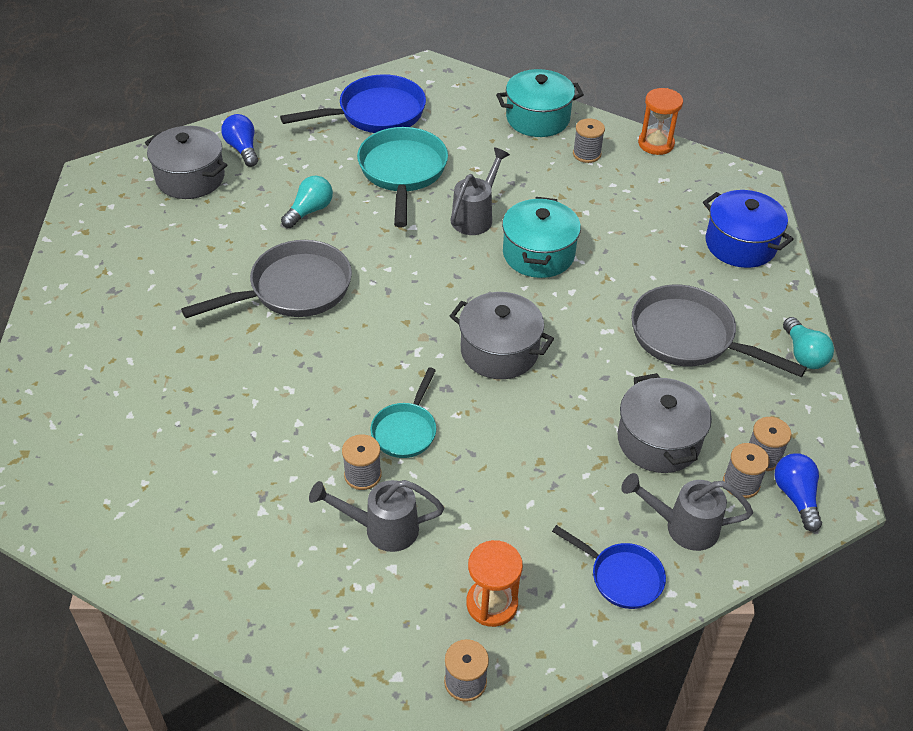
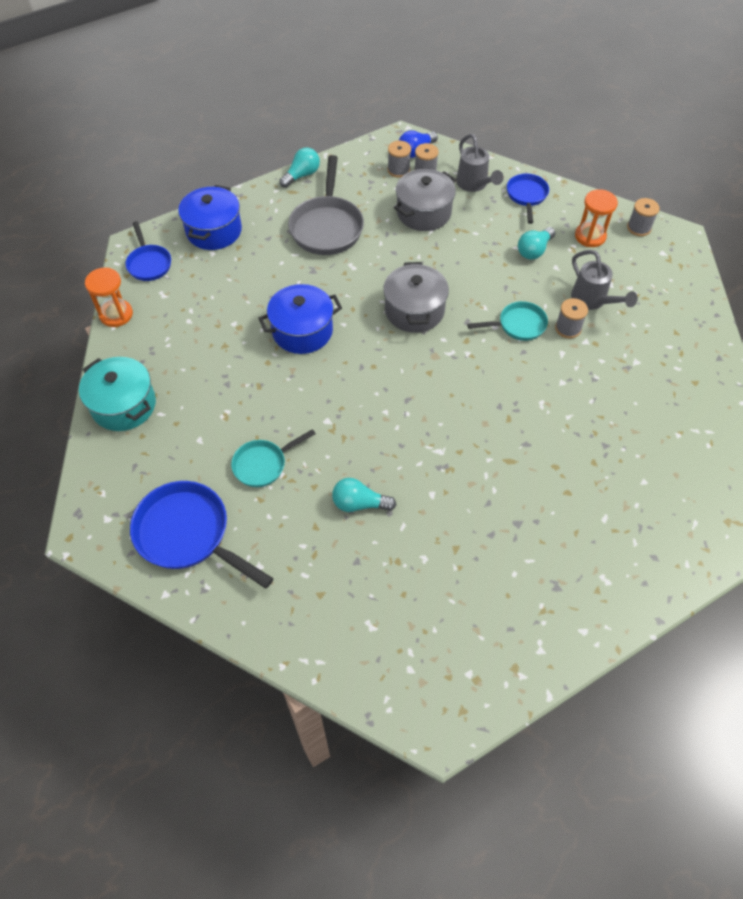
camera: 120 degrees left, 10 degrees up
(190, 178) = (384, 632): grey pot -> none
(242, 149) = (313, 616): blue light bulb -> none
(293, 289) = (454, 458): grey pan -> none
(402, 172) = (263, 464): turquoise pan -> turquoise pan, size x0.58
(476, 216) = (285, 387): grey watering can -> none
(511, 520) = (534, 250): none -> turquoise light bulb
(538, 254) = (302, 331): turquoise pot -> blue pot
(586, 154) = (157, 352): grey spool -> none
(716, 183) = (149, 263): none -> blue pan

